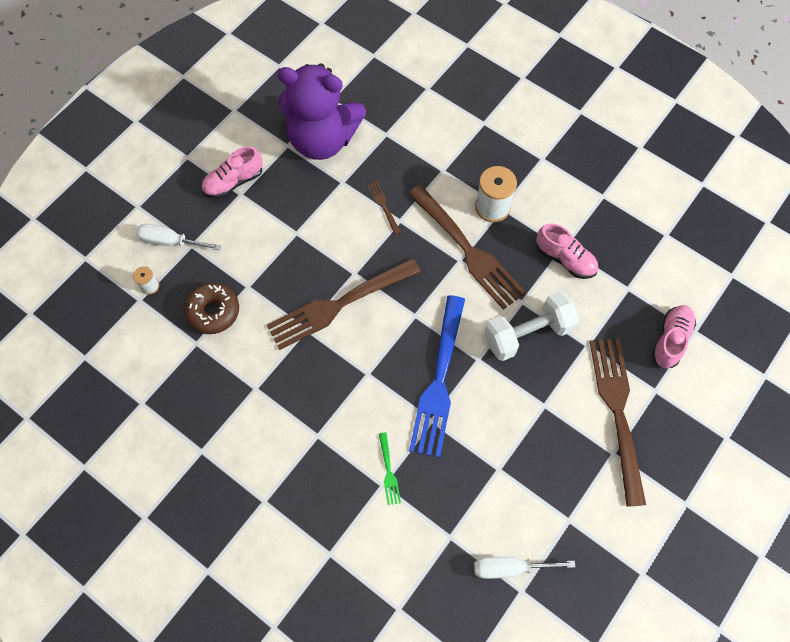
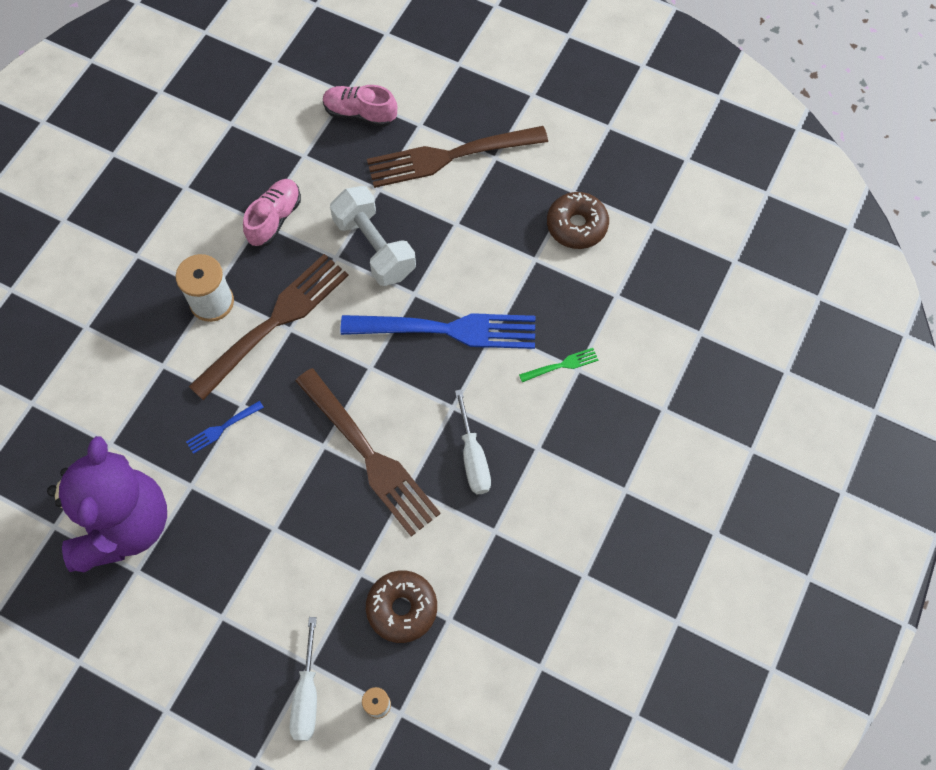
camera: 100 degrees left, 0 degrees up
(233, 182) = (202, 631): pink shoe -> none
(383, 206) = (223, 427): brown fork -> blue fork
(510, 568) = (632, 237): white screwdriver -> white screwdriver (473, 457)
(529, 515) = (576, 226): none -> brown donut

